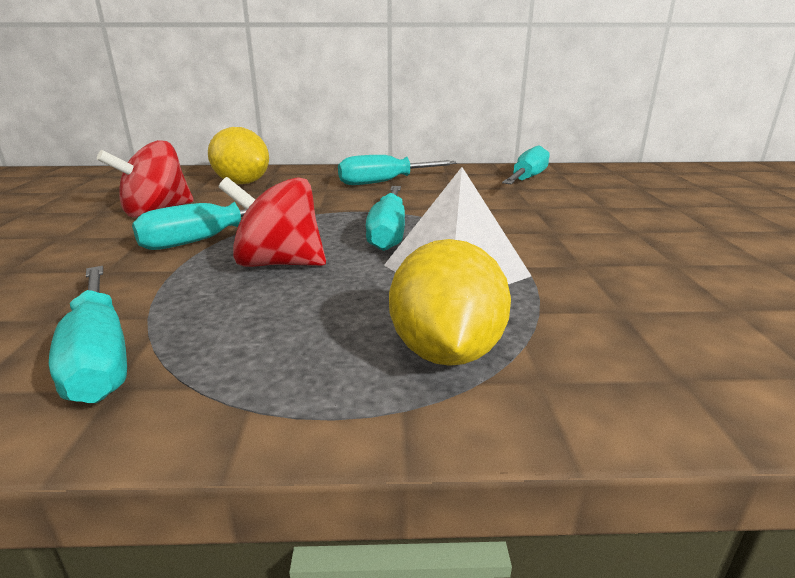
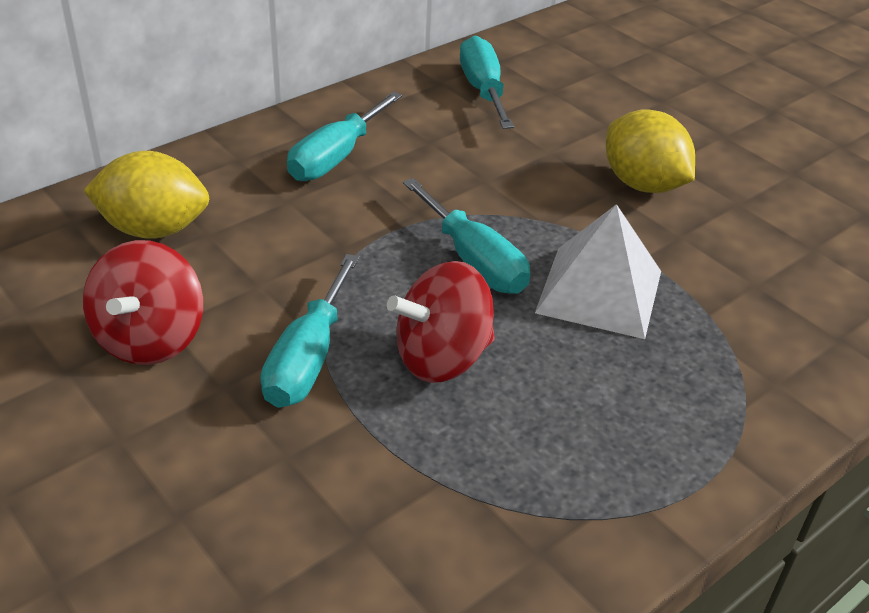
camera: 40 degrees left, 15 degrees up
(99, 357) = (481, 539): turquoise screwdriver -> none
(446, 352) = (699, 390): yellow lemon -> yellow lemon (643, 184)

